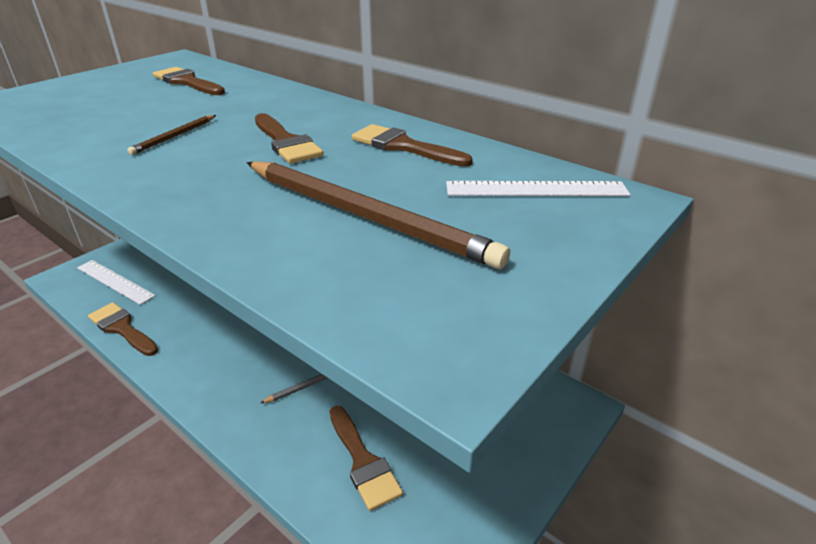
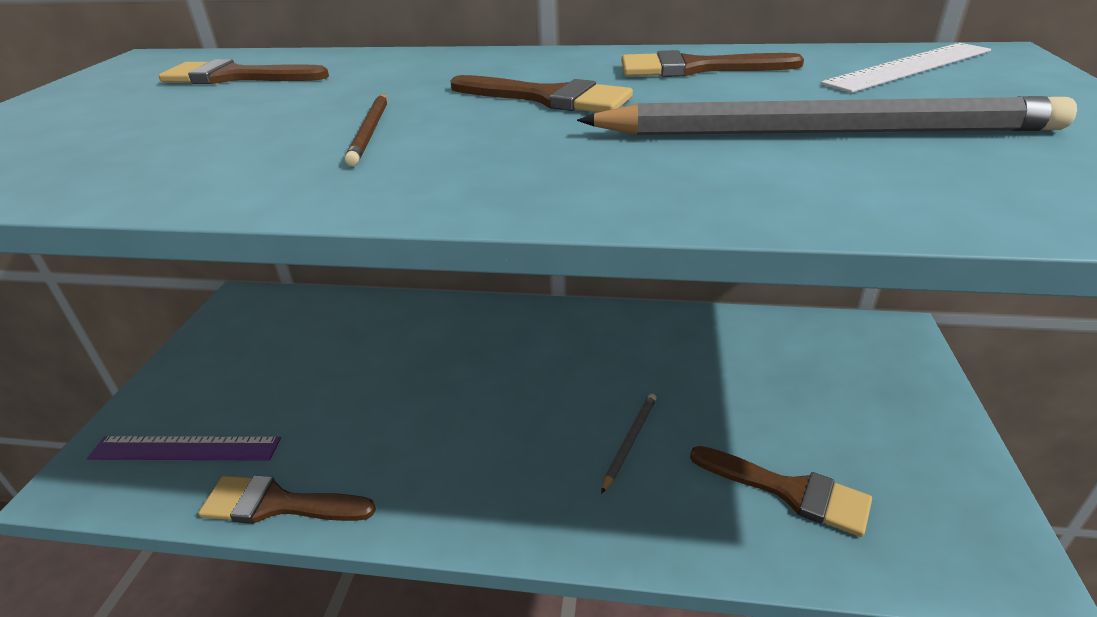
camera: 30 degrees left, 0 degrees up
(115, 281) = (185, 449): white ruler -> purple ruler
(365, 216) = (823, 132): brown pencil -> grey pencil

